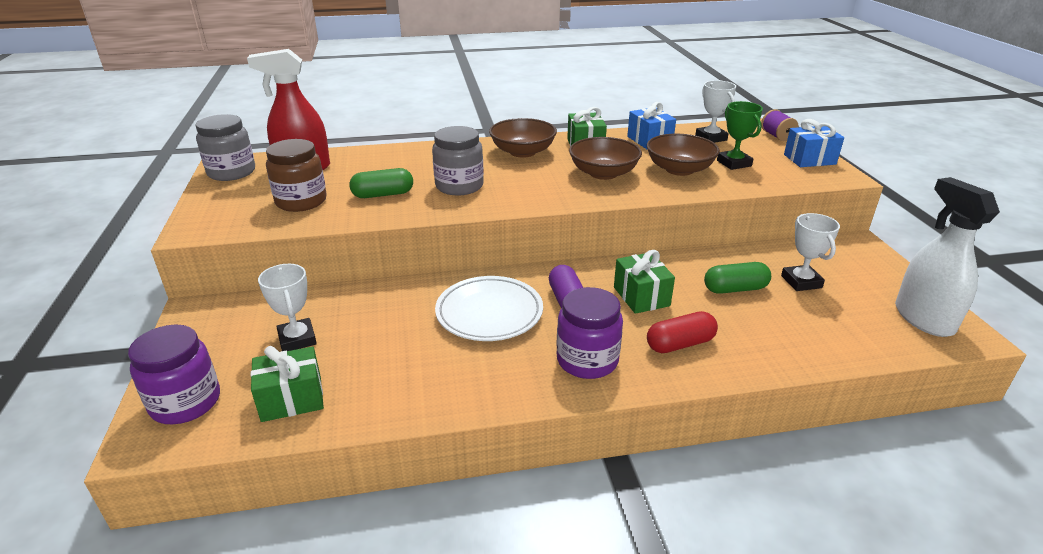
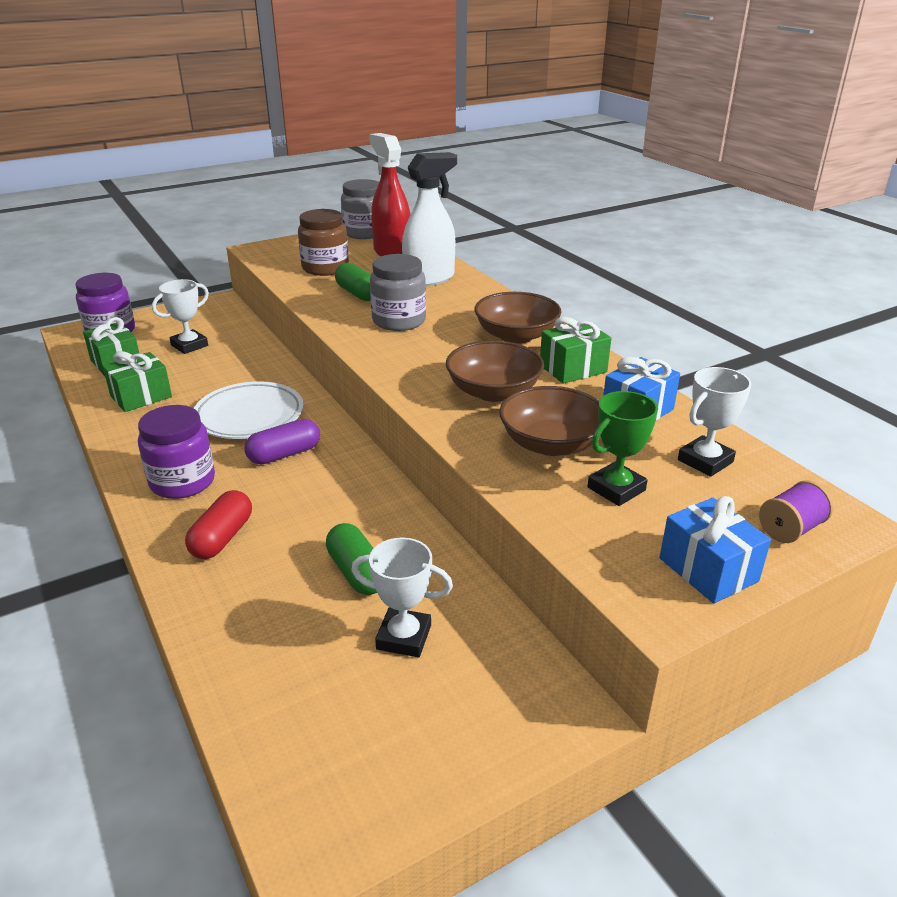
camera: 70 degrees right, 0 degrees up
(641, 296) = (311, 500): green gift -> green gift (141, 397)
(680, 344) = (222, 538): red capsule -> red capsule turned 60 degrees clockwise
(801, 282) = (404, 637): white trophy -> white trophy turned 45 degrees clockwise
(923, 318) = (346, 785): white spray bottle -> white spray bottle (429, 279)

